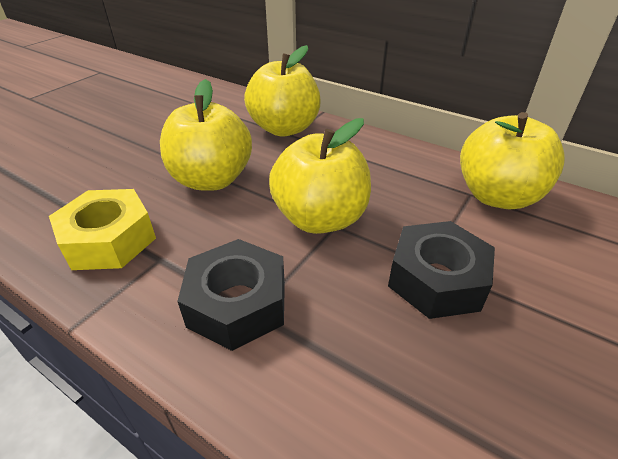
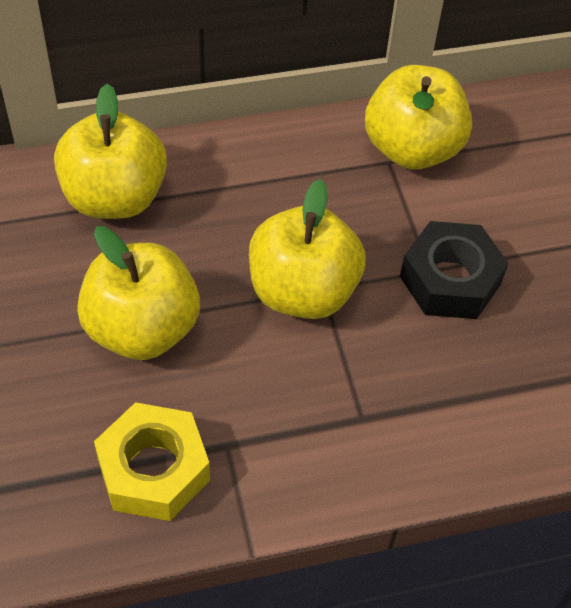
camera: 50 degrees left, 15 degrees up
(237, 303) = (343, 423): black nut -> none

